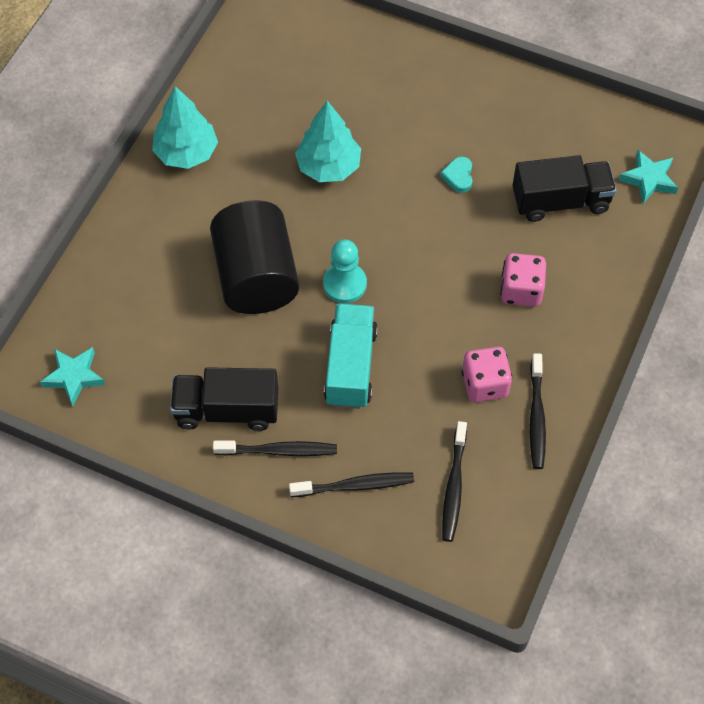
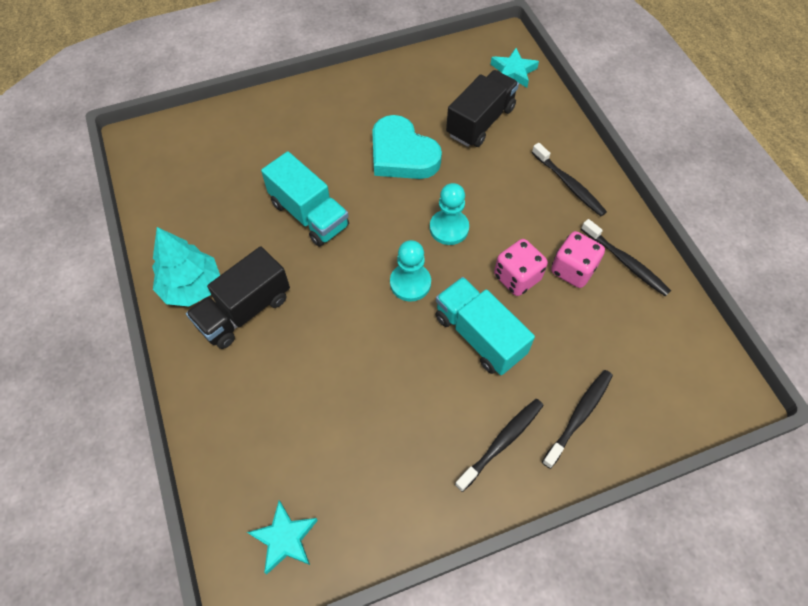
camera: 45 degrees left, 0 degrees up
(227, 410) = (432, 448): black truck -> black truck (244, 311)
(256, 277) = (343, 331): black cylinder -> none
(328, 166) = (309, 214): turquoise tree -> turquoise truck
(424, 268) = (449, 228): none -> turquoise pawn
(454, 487) = (636, 354): black toothbrush -> black toothbrush (569, 185)
(458, 176) = (402, 154): turquoise heart -> turquoise heart, size x2.35
(521, 290) = (522, 193): pink dice -> pink dice (517, 277)

